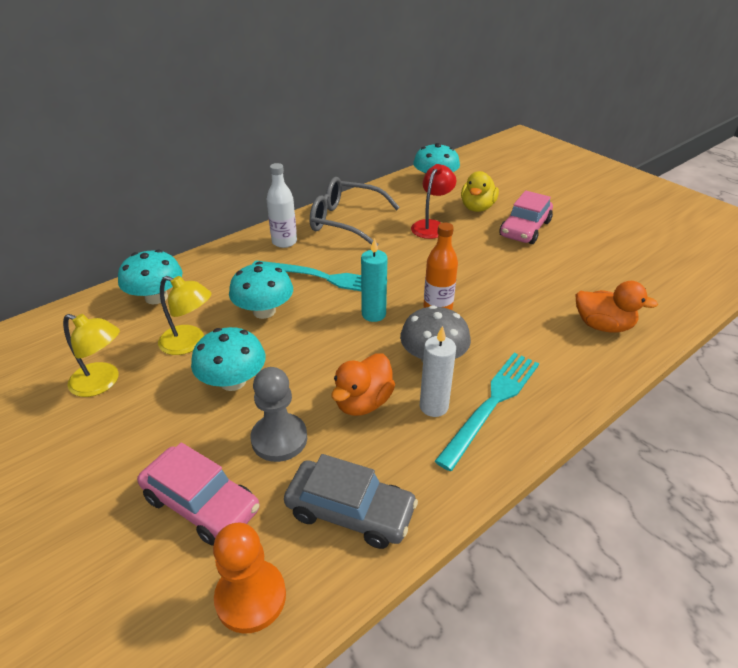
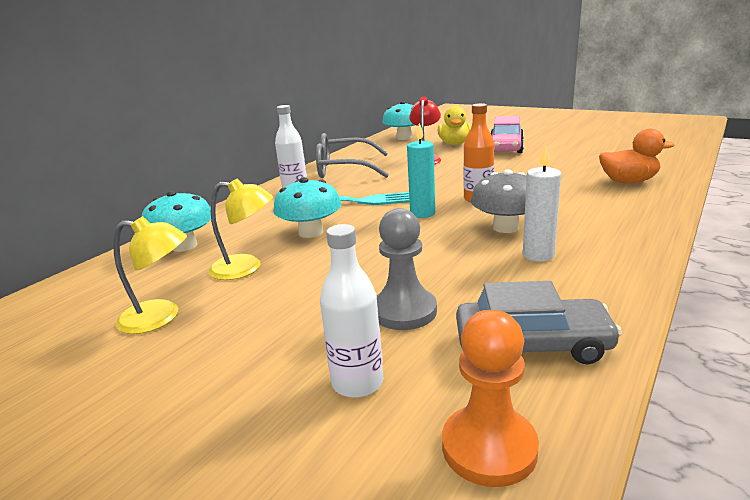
camera: 15 degrees left, 15 degrees down
(201, 503) = (357, 383): pink car -> white bottle
(233, 381) = (317, 283): turquoise mushroom -> none
(363, 402) = (467, 267): orange duck -> none
(492, 404) = (589, 242): turquoise fork -> none

